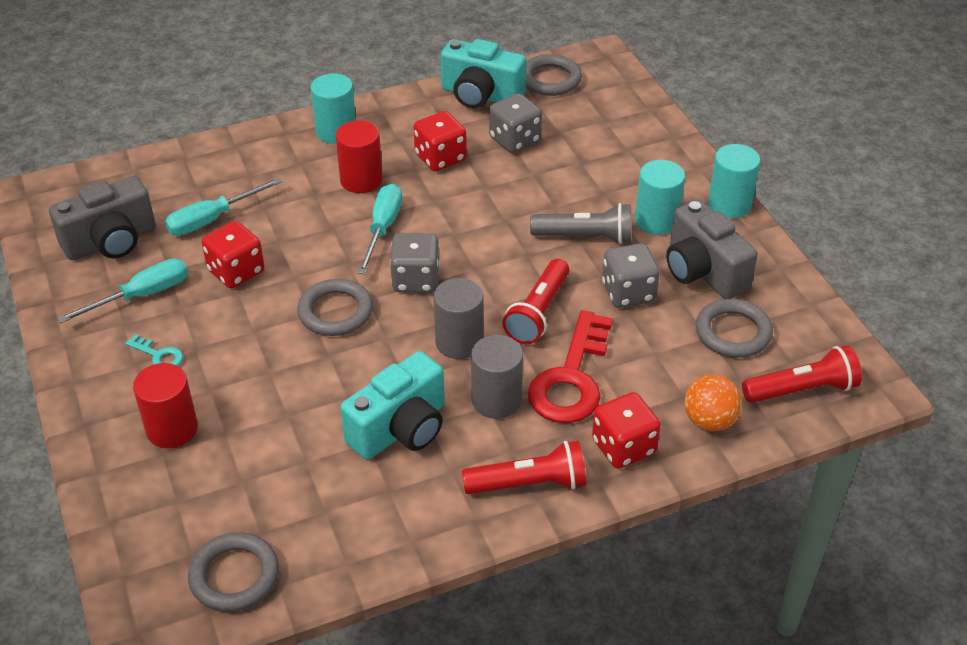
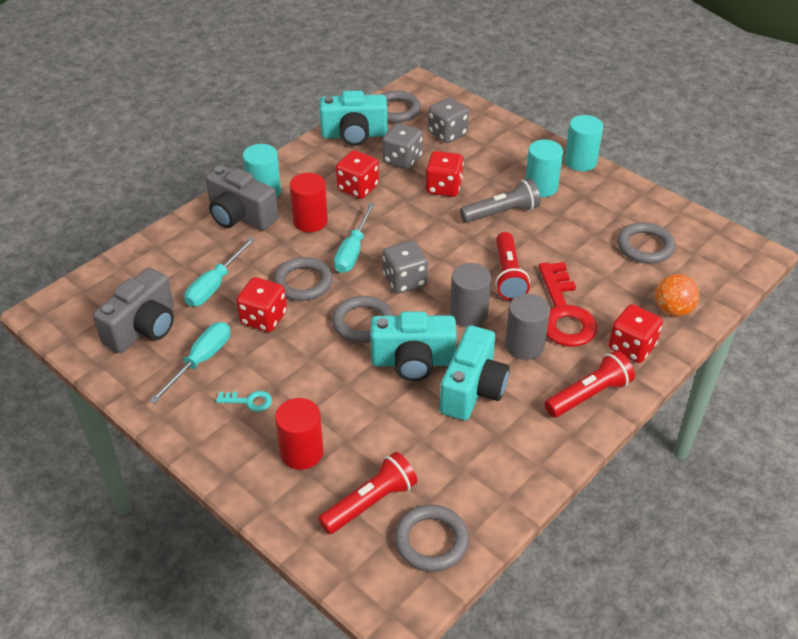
camera: 25 degrees left, 0 degrees up
(305, 246) = (303, 282): none -> grey ring
(358, 374) = (413, 362): none -> turquoise camera
(383, 228) = (353, 251): turquoise screwdriver -> turquoise screwdriver turned 150 degrees counterclockwise
(539, 186) = (444, 187): none -> red dice
(628, 292) = (558, 242): grey dice -> grey dice (447, 133)
(703, 271) = (596, 212): grey camera -> grey camera (240, 216)
(802, 390) = (714, 269): red flashlight -> red flashlight (370, 502)

